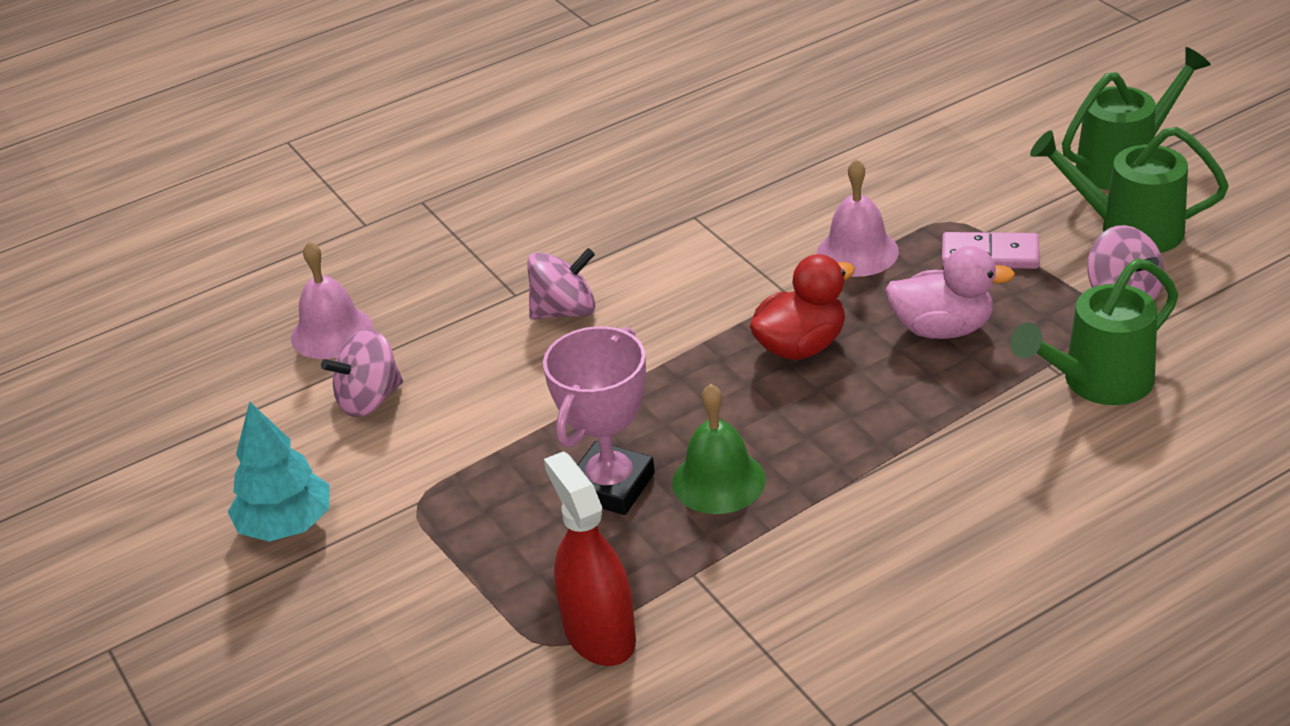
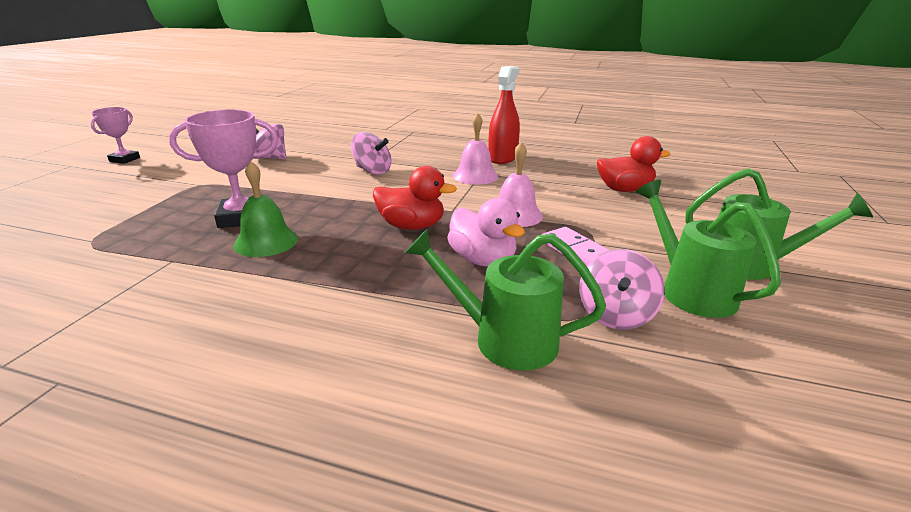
camera: 45 degrees right, 10 degrees down
(157, 574) = (124, 159): none -> pink trophy
(286, 525) = (169, 169): turquoise tree -> none
(331, 332) = (309, 142): pink bell -> pink bell (475, 176)
(599, 634) = (103, 252): red spray bottle -> red spray bottle (502, 158)
(881, 132) = (624, 189): none -> red duck

